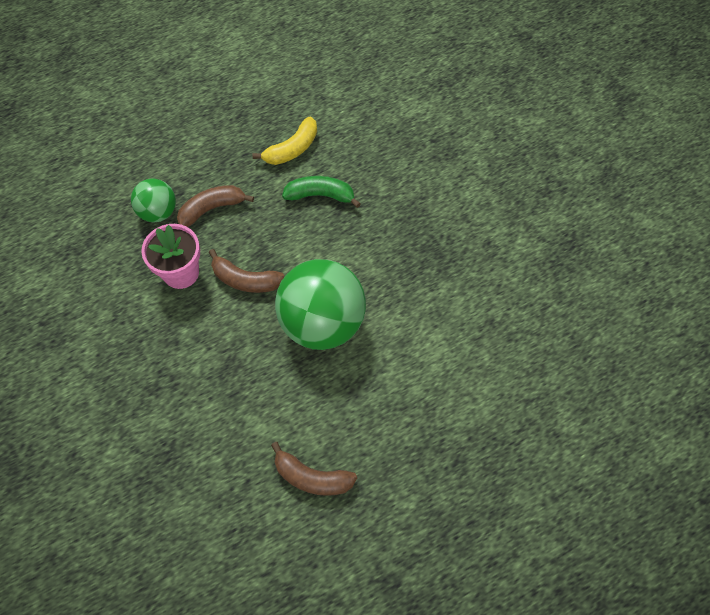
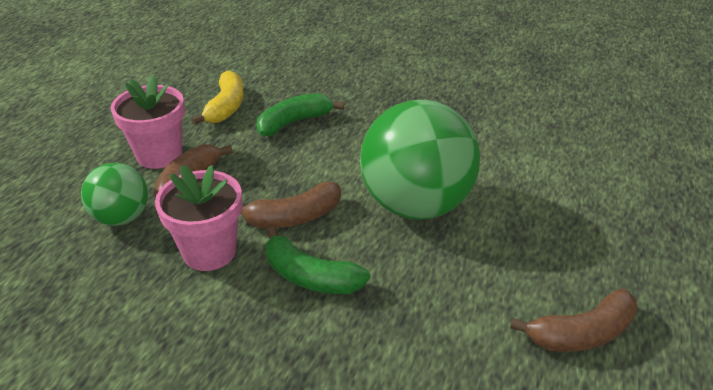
camera: 40 degrees left, 25 degrees down
(215, 330) = (310, 276): none -> green banana
(216, 170) = (159, 155): none -> pink flower pot

